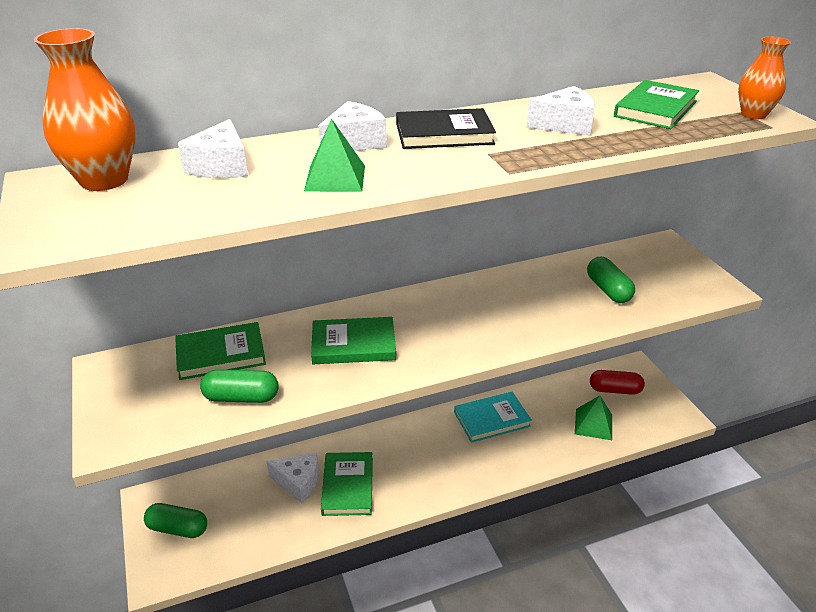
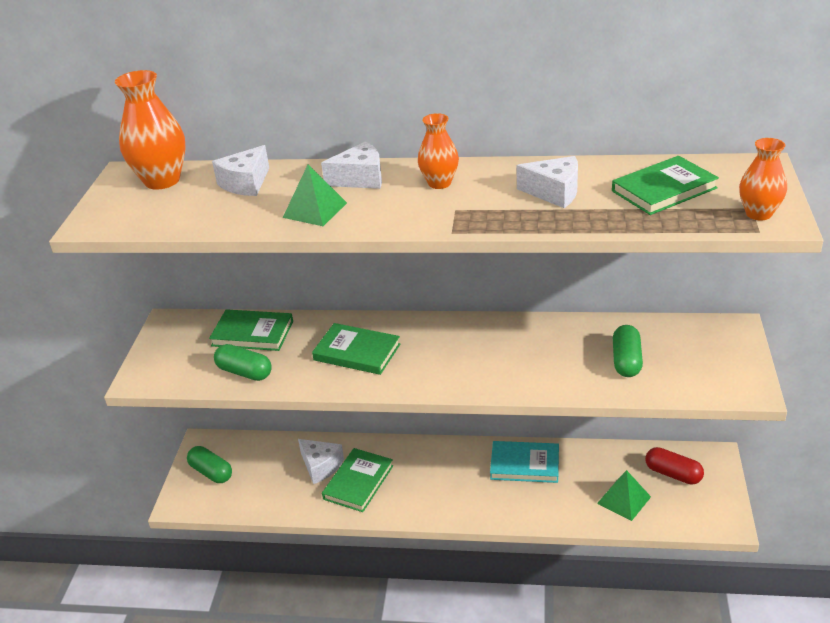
camera: 30 degrees right, 0 degrees up
(444, 134) = (439, 183): black book -> orange vase

